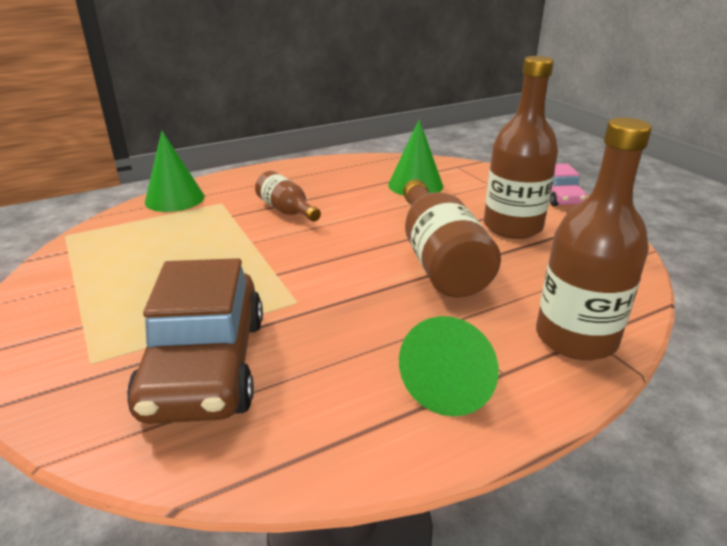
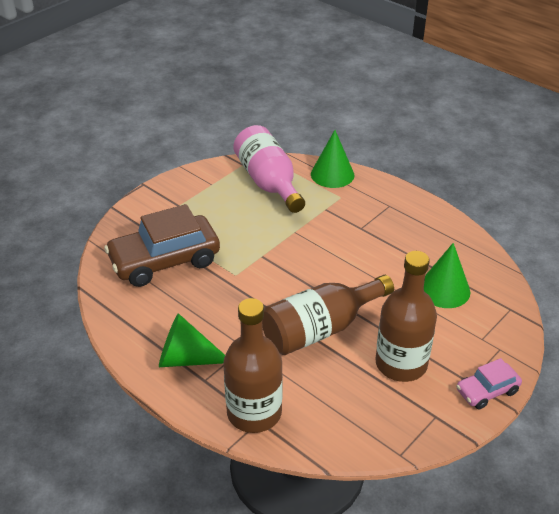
camera: 70 degrees right, 10 degrees up
(134, 240) = (269, 182): none -> pink bottle
(286, 210) = (349, 232): brown bottle -> none

